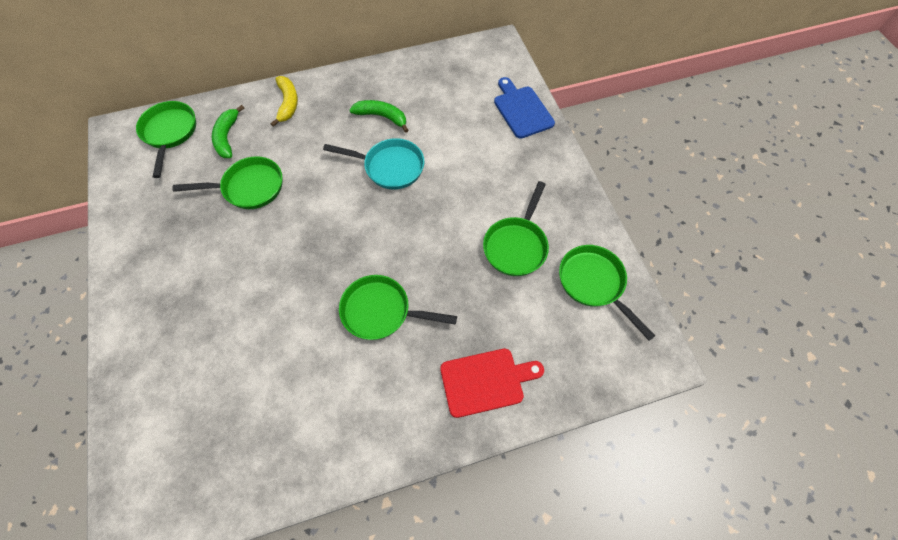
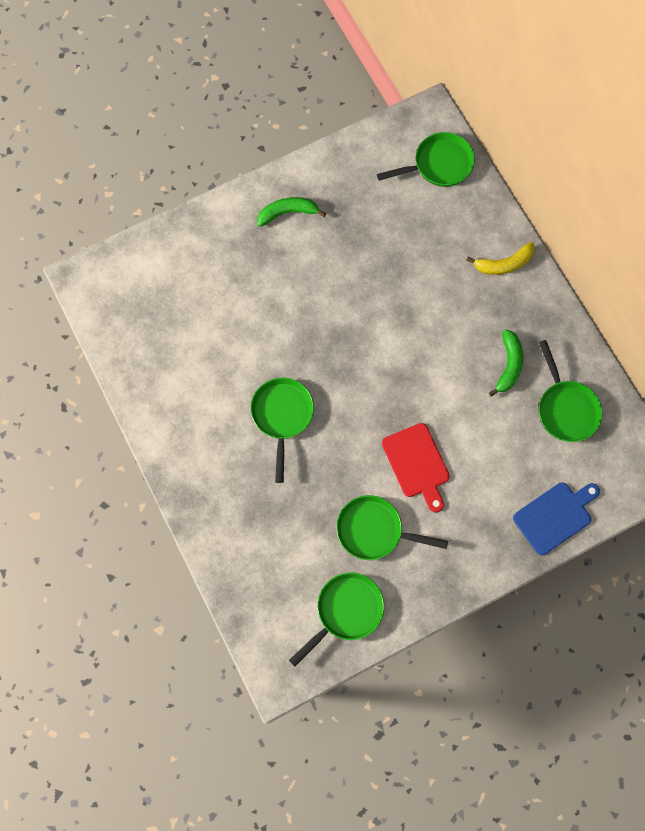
camera: 80 degrees right, 10 degrees up
(227, 137) = (446, 220): green banana -> green banana (288, 213)
(249, 187) = (390, 261): green pan -> green pan (565, 409)
(390, 167) = (443, 388): turquoise pan -> none
(486, 381) = (232, 519): red cutting board -> red cutting board (417, 464)

